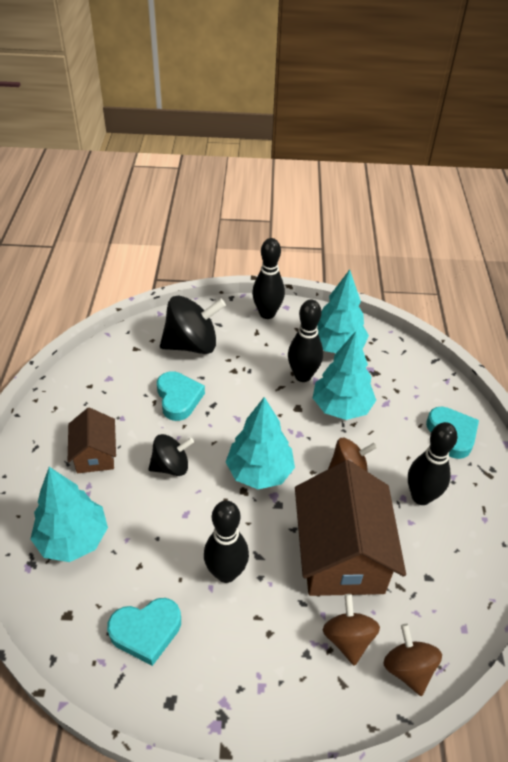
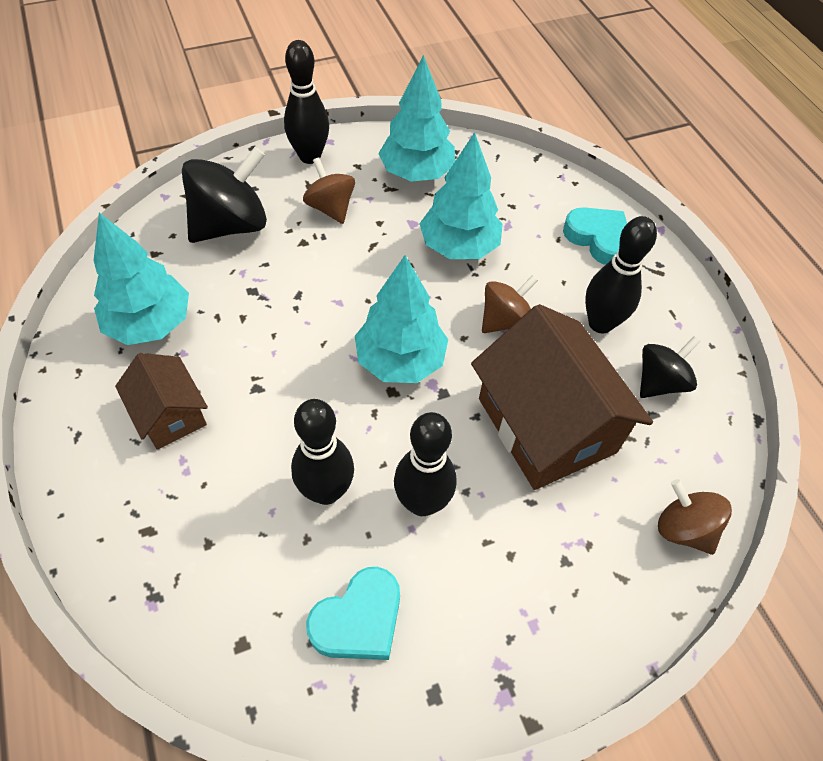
camera: 25 degrees left, 10 degrees up
(73, 539) = (197, 540): turquoise tree -> turquoise tree (150, 324)
(171, 466) = (283, 393): black spinning top -> black spinning top (659, 382)
(178, 398) = (248, 301): turquoise heart -> none
(303, 376) = (393, 222): black bowling pin -> black bowling pin (326, 491)
(348, 638) = (603, 522): brown spinning top -> brown spinning top (330, 208)

